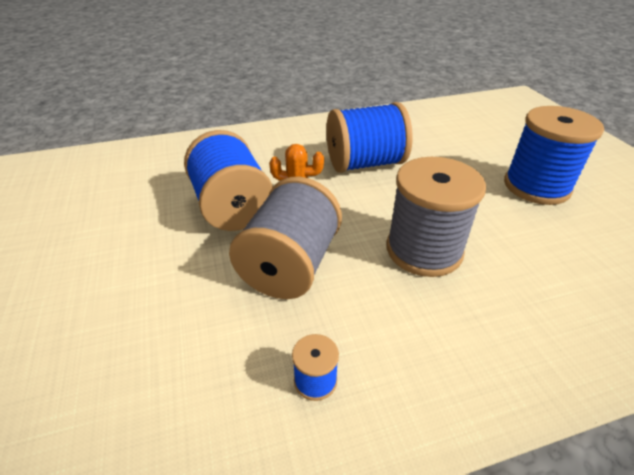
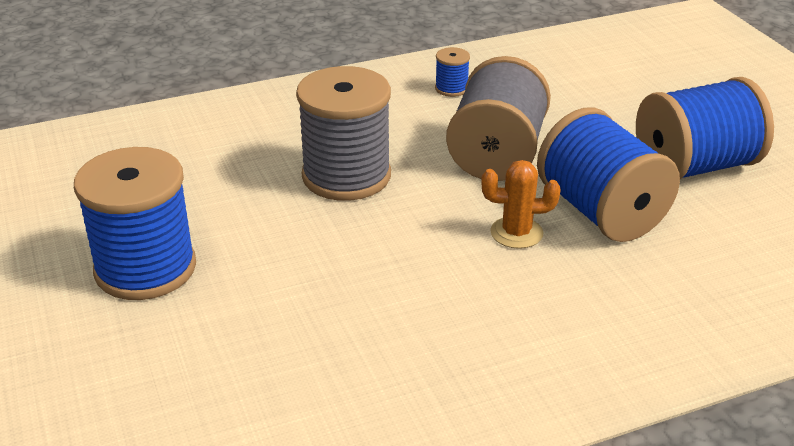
camera: 175 degrees right, 5 degrees down
(365, 163) = (418, 297): blue spool -> blue spool (695, 166)

